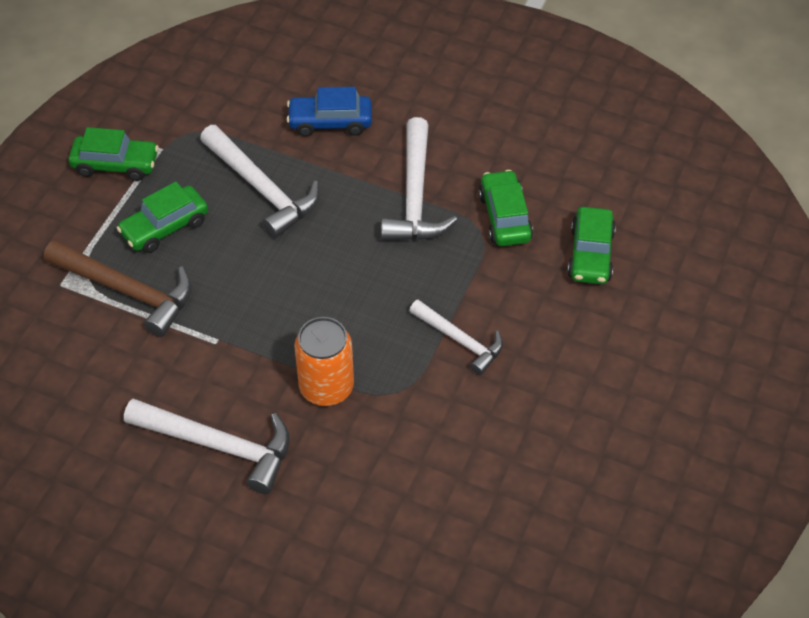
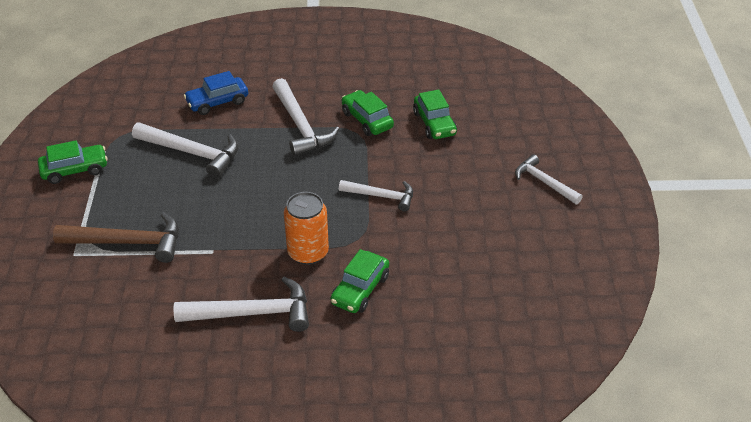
camera: 25 degrees left, 10 degrees down
(165, 227) = (134, 196): green car -> green car (360, 289)
(686, 400) = (544, 182): none -> white hammer

